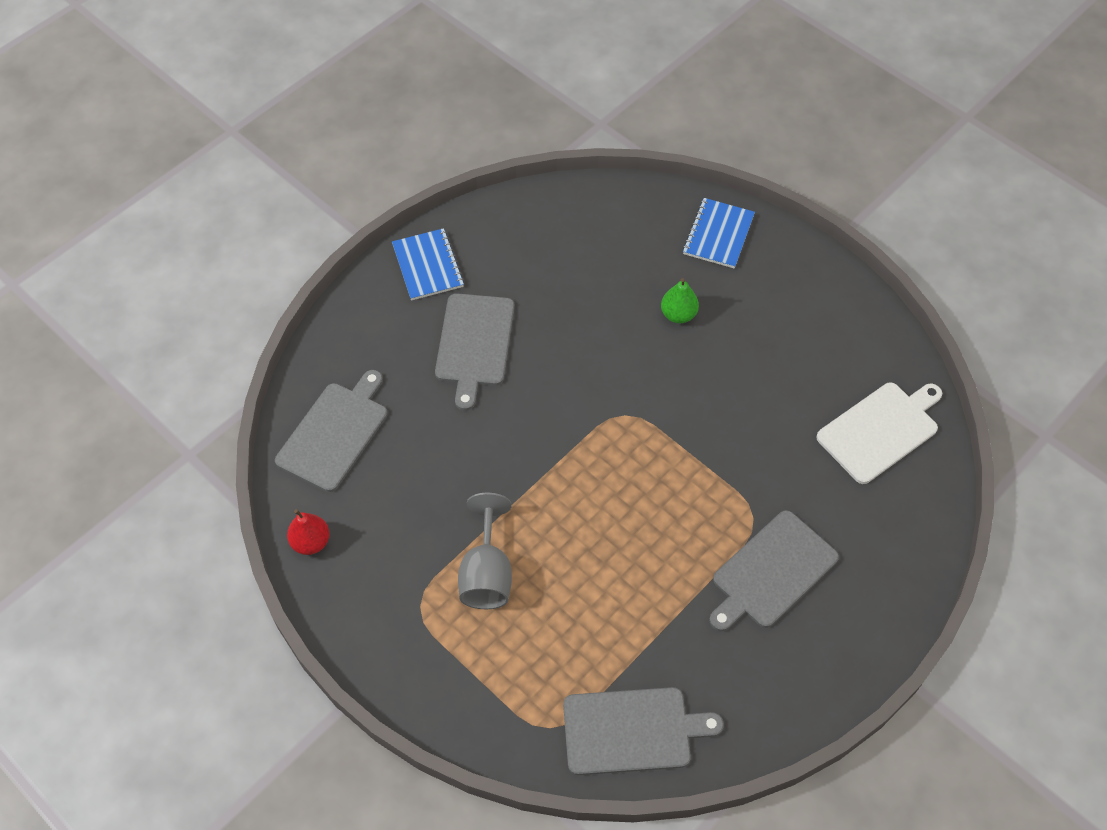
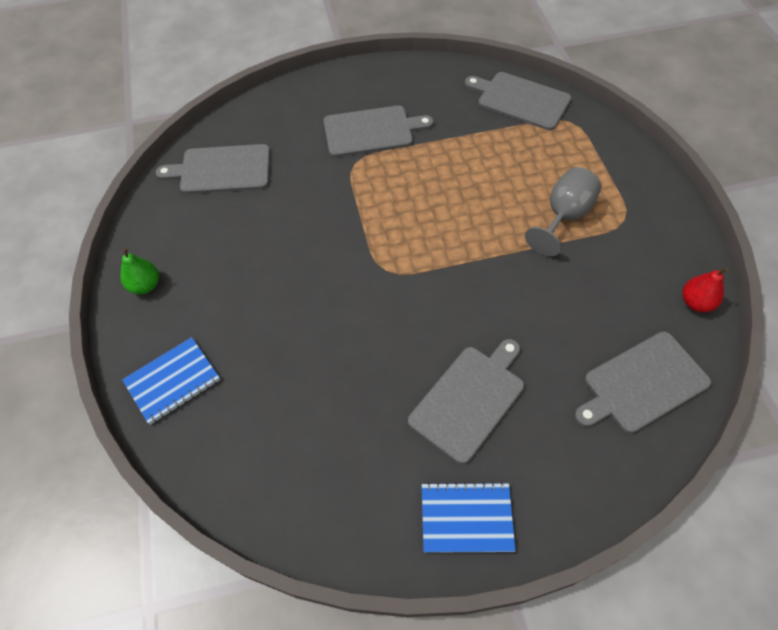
camera: 145 degrees left, 0 degrees up
(428, 266) = (466, 518): blue notebook -> blue notebook turned 75 degrees clockwise
(678, 314) = (275, 326): green pear -> green pear (145, 285)
(880, 430) = (221, 169): white cutting board -> grey cutting board

